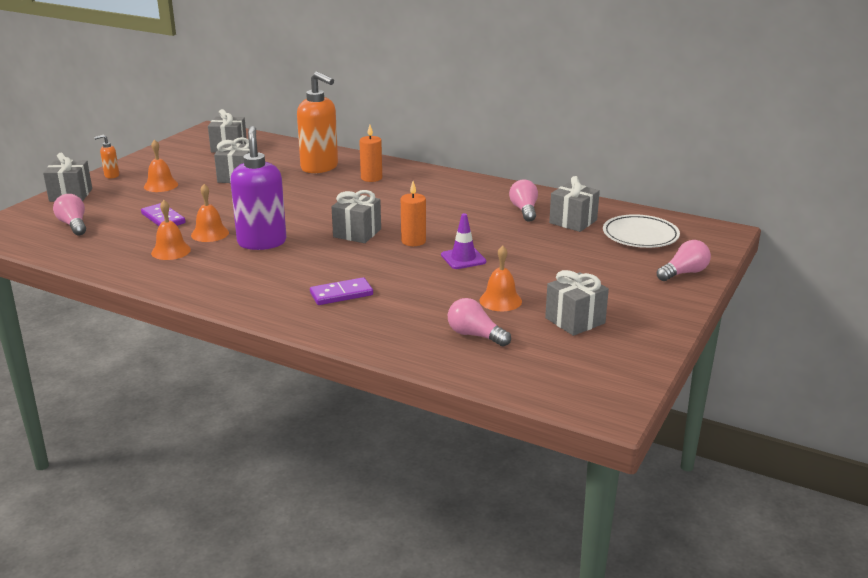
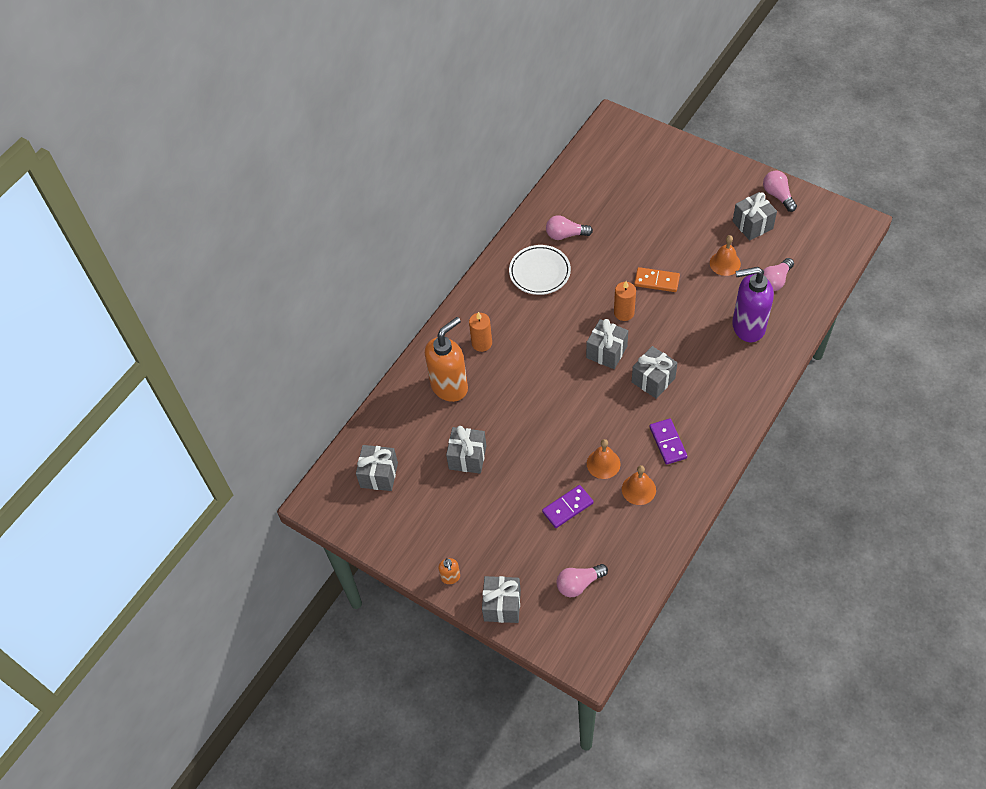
camera: 80 degrees left, 30 degrees up
(161, 185) = (483, 524): orange bell -> none
(262, 242) = (623, 421): purple soap dispenser -> purple soap dispenser (747, 327)
(341, 294) = (717, 360): purple domino -> purple domino (668, 442)
(463, 258) = (656, 281): purple traffic cone -> orange domino
(573, 221) = (590, 206): grey gift -> grey gift (653, 380)
(640, 236) = (618, 169): white plate -> white plate (539, 272)
(684, 273) = (681, 155): pink light bulb -> pink light bulb (778, 195)

